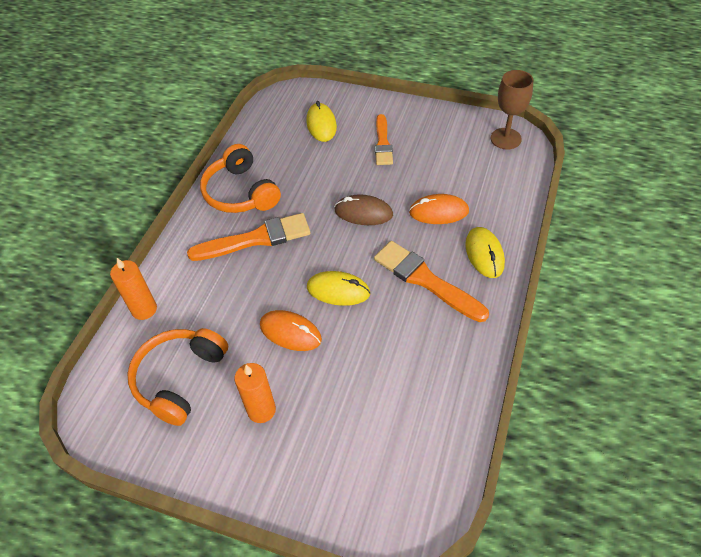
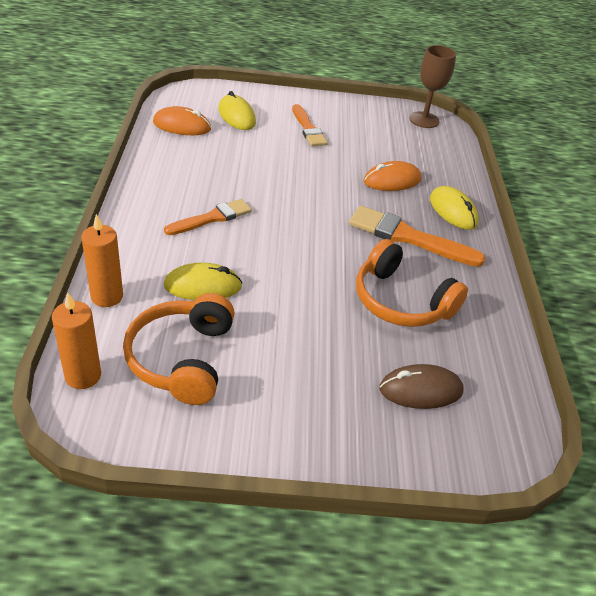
camera: 25 degrees left, 10 degrees down
(240, 192) = (175, 178): orange headphones -> orange headphones (401, 301)
(256, 239) = (212, 218): orange brush -> orange brush, size x0.66
(261, 410) = (293, 375): orange candle -> orange candle (83, 376)
(290, 332) = (291, 298): orange mouse -> orange mouse (182, 126)
(338, 290) = (324, 255): yellow mouse -> yellow mouse (203, 286)
(363, 213) = (317, 187): brown mouse -> brown mouse (420, 390)

